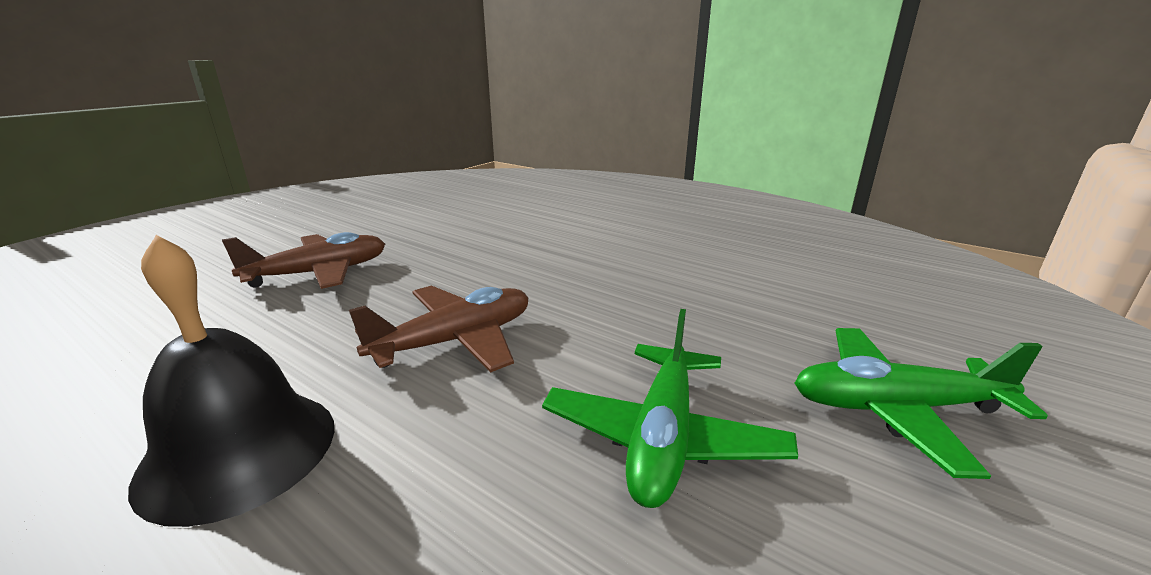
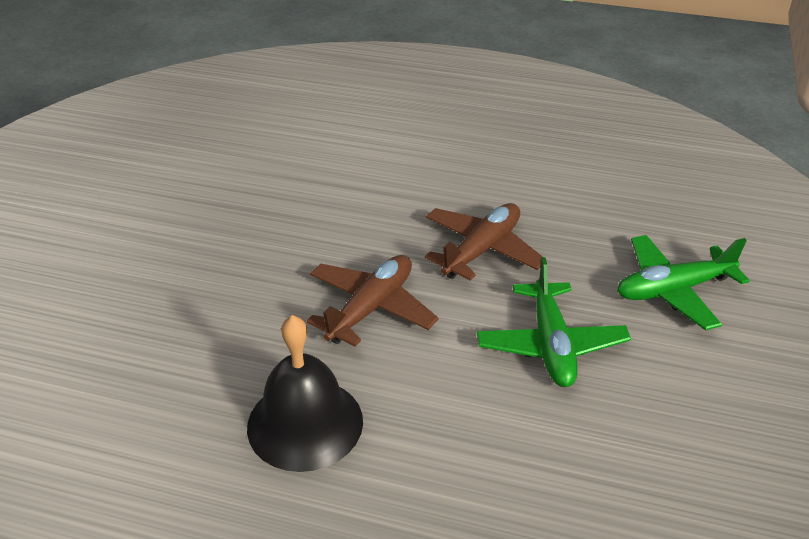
camera: 20 degrees left, 15 degrees up
(320, 273) = (186, 266): brown plane -> brown plane (482, 250)

